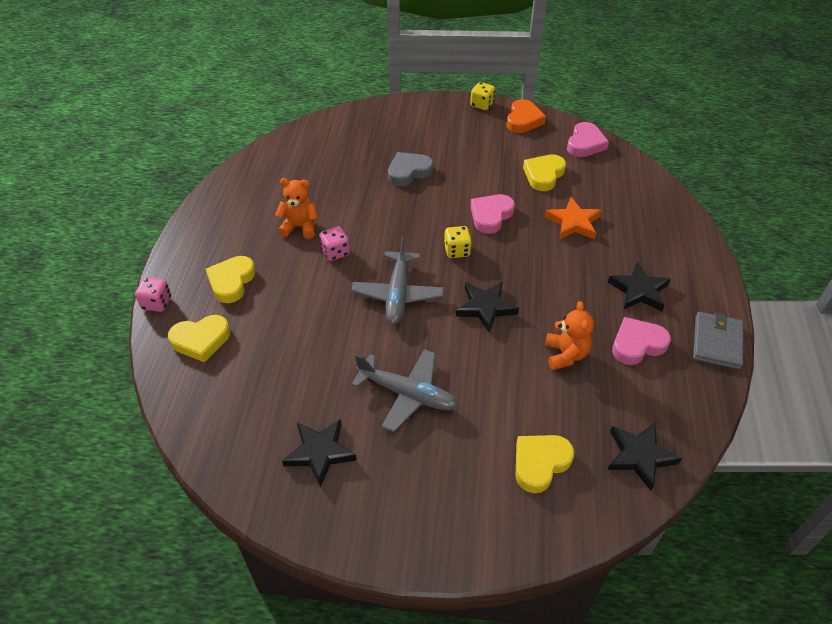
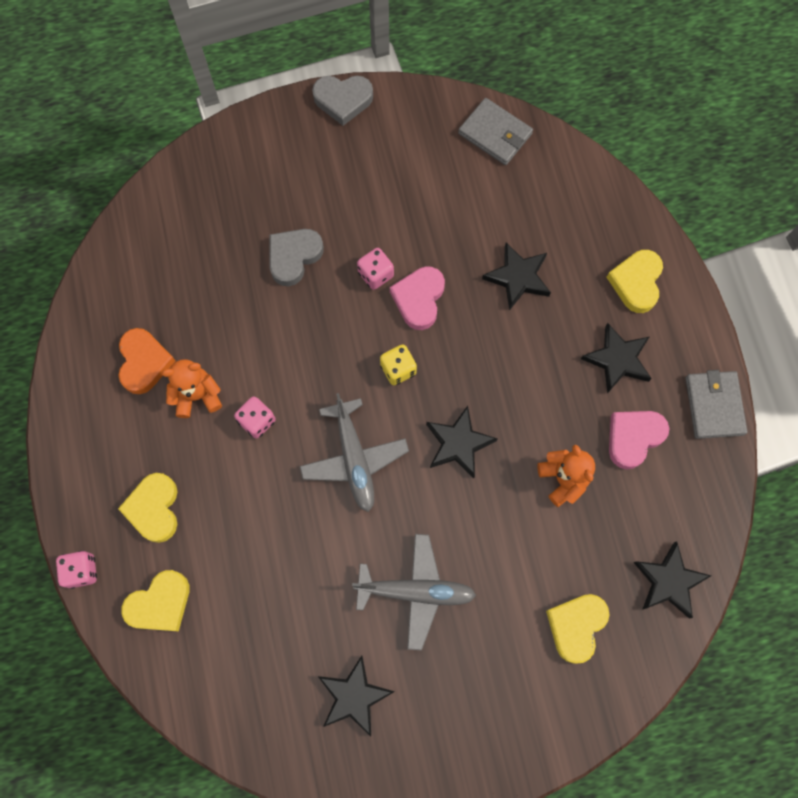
camera: 20 degrees left, 25 degrees up
(464, 195) = (375, 274): none -> pink dice
(482, 105) = (343, 100): yellow dice -> grey heart
(523, 120) = (406, 113): orange heart -> orange heart (144, 362)
(543, 175) = (460, 207): yellow heart -> yellow heart (636, 282)
(573, 222) = (518, 277): orange star -> black star
(585, 144) = (495, 134): pink heart -> grey wallet

